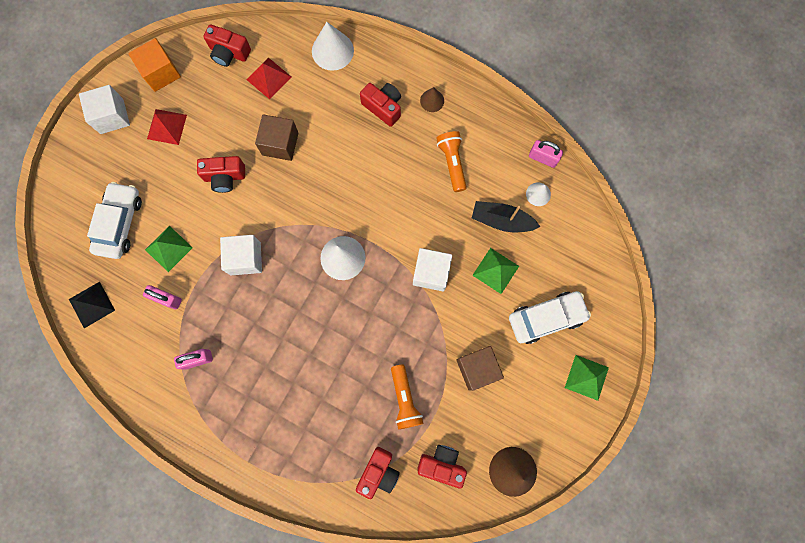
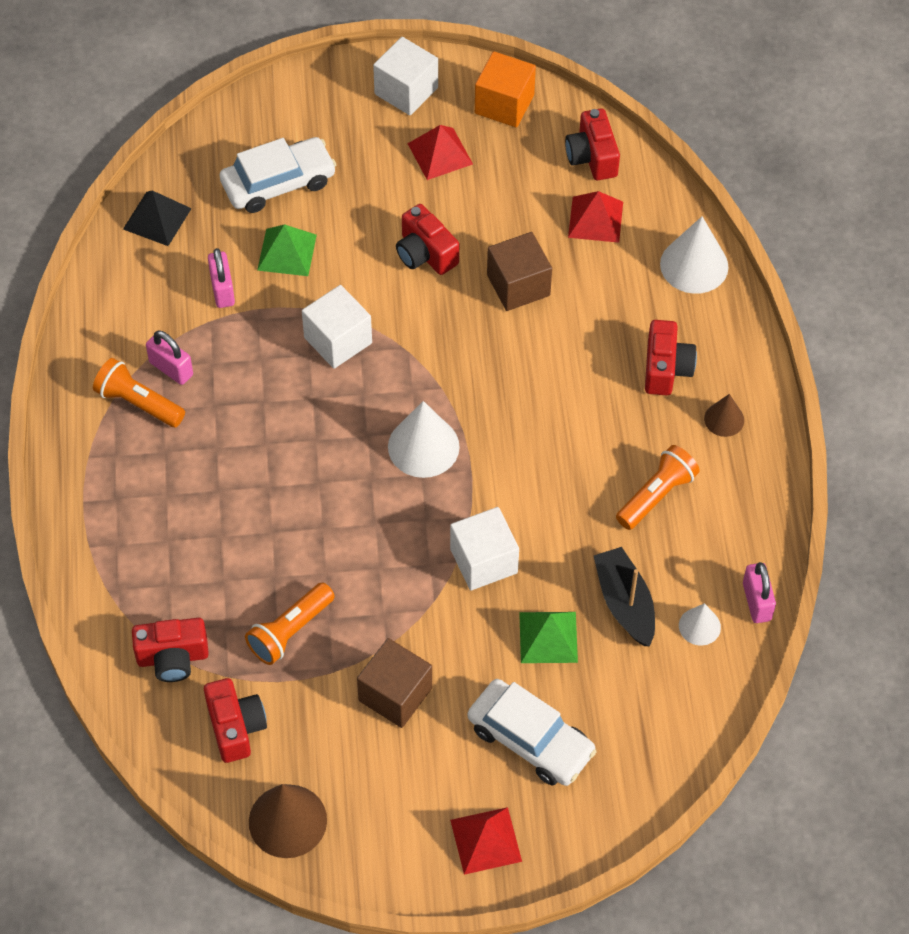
camera: 55 degrees right, 20 degrees down
(206, 391) = (138, 403): none -> orange flashlight
(586, 377) = (486, 840): green pyramid -> red pyramid

